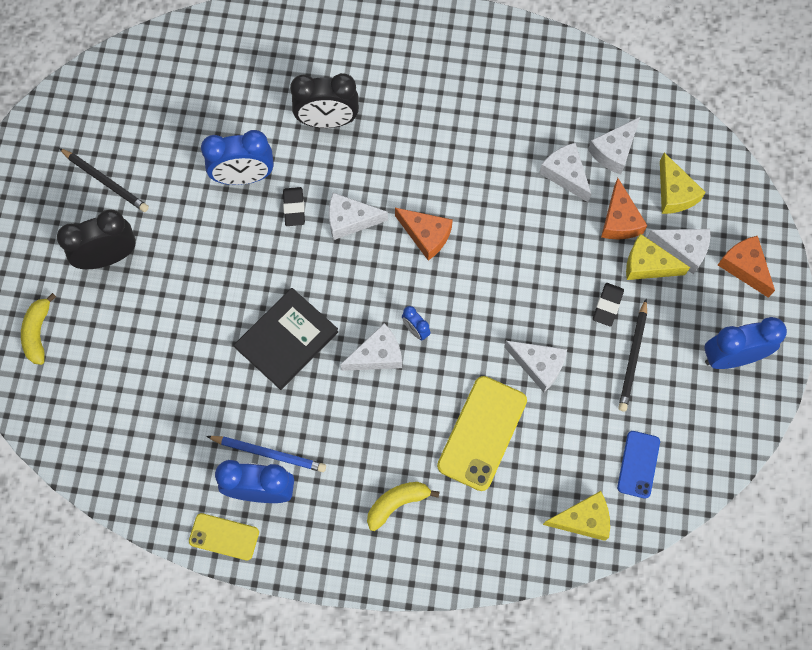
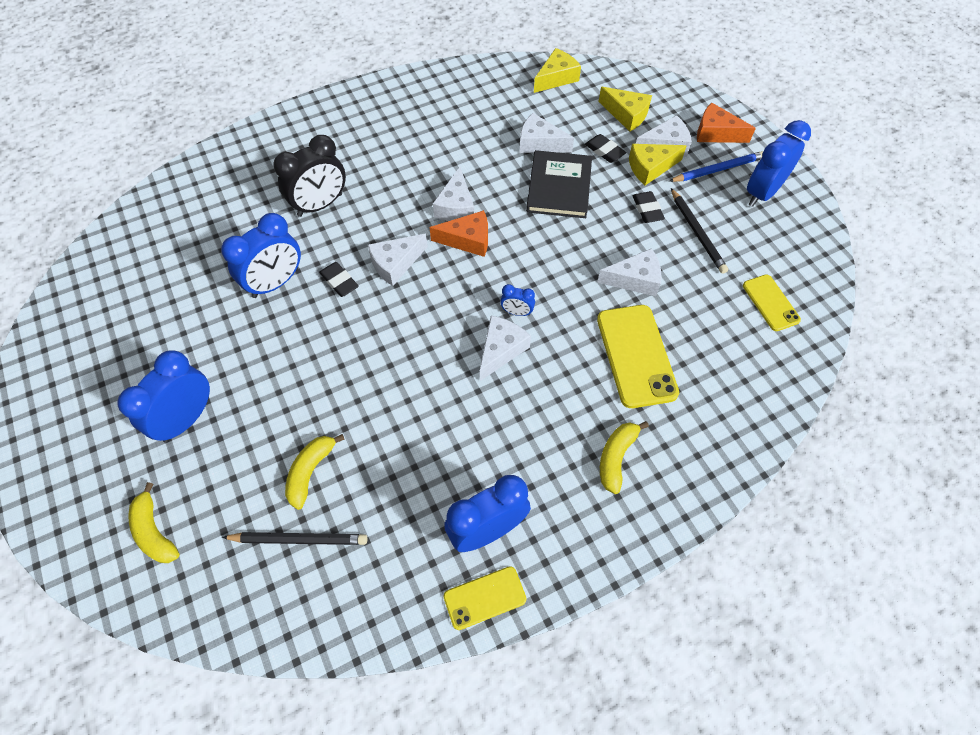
camera: 35 degrees left, 10 degrees down
(105, 181) = (140, 358): black pencil -> black pencil (298, 539)
(108, 257) = (187, 419): black clock -> blue clock
(168, 359) = (311, 472): none -> yellow banana
(268, 454) = (469, 492): blue pencil -> blue pencil (718, 170)
(286, 340) = (411, 386): black book -> black book (559, 187)
(583, 519) = (770, 369): yellow cheese -> yellow cheese (556, 78)
(614, 151) = (561, 111): white cheese -> white cheese (456, 206)
(619, 220) = (604, 151): orange cheese -> black eraser
(638, 464) = (770, 303): blue phone -> yellow phone

